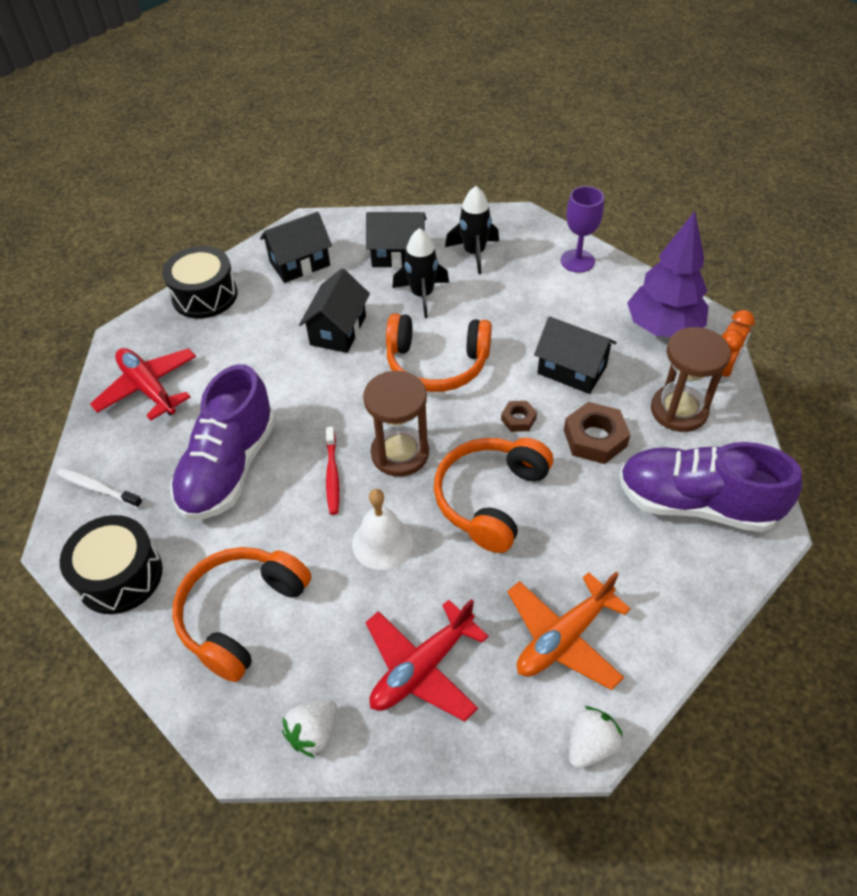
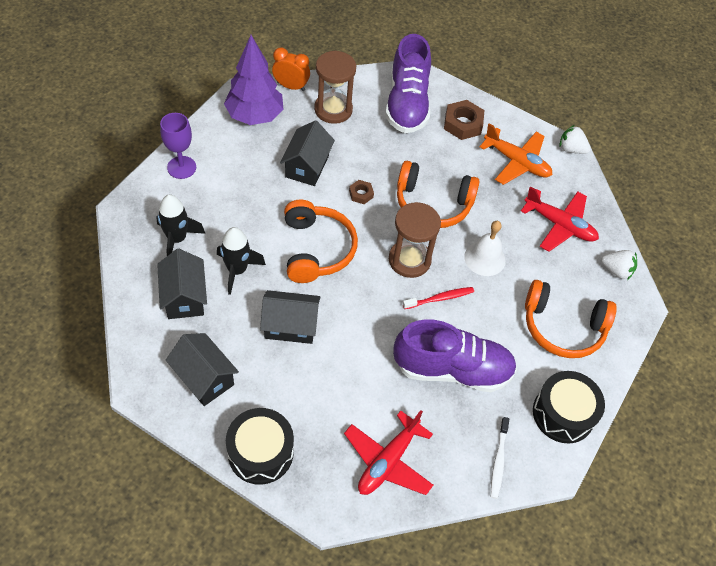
camera: 110 degrees left, 5 degrees up
(595, 438) = (368, 152): brown nut -> brown nut (463, 124)

